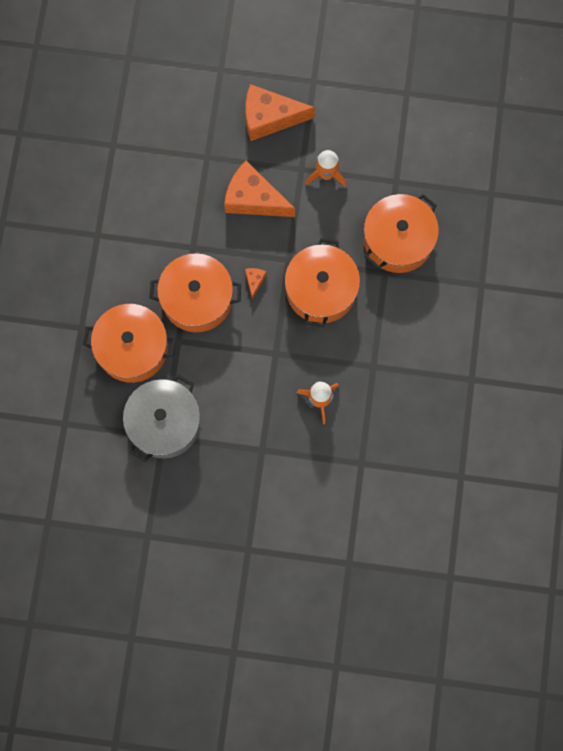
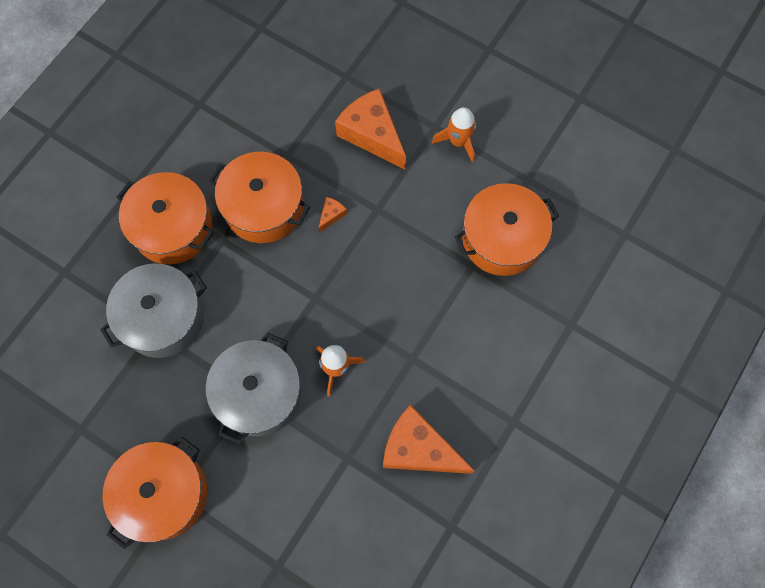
camera: 25 degrees right, 5 degrees down
(270, 118) = (428, 65): orange cheese -> orange cheese (418, 449)
(270, 446) = (259, 393): none -> grey pot
(321, 290) = (395, 254): orange pot -> orange pot (163, 493)

